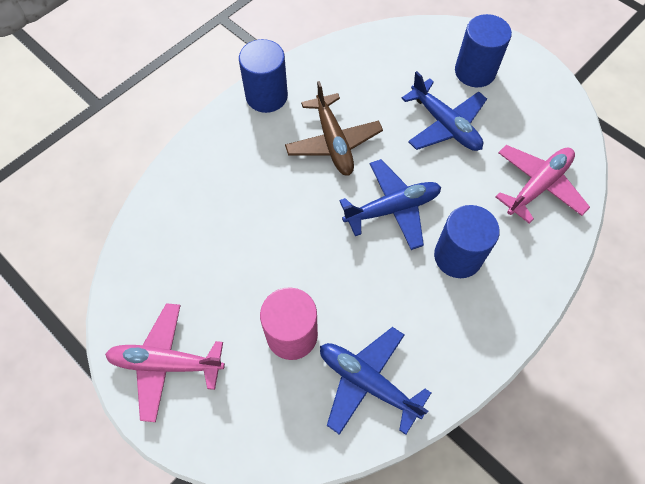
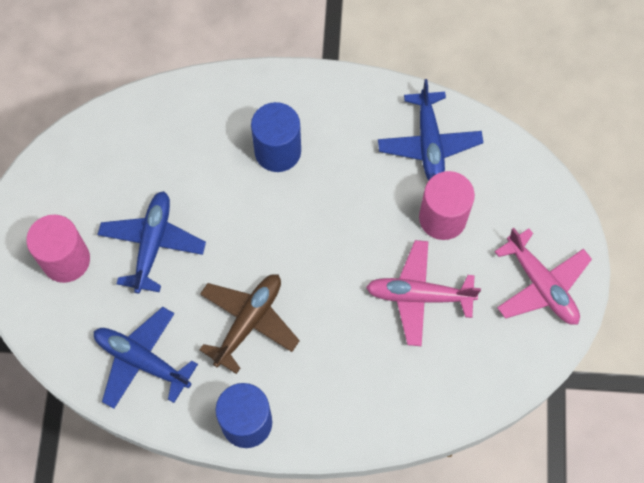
camera: 130 degrees left, 5 degrees up
(392, 209) = (275, 226): blue plane -> blue plane (142, 360)
(475, 71) = (66, 260): blue cylinder -> pink cylinder
(538, 186) = (160, 134): pink plane -> pink plane (419, 296)

